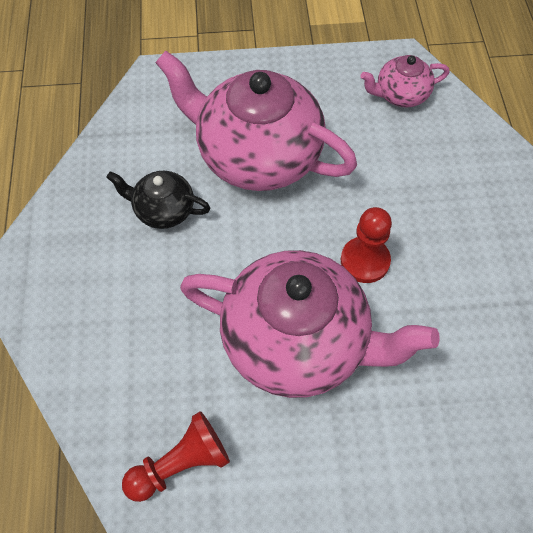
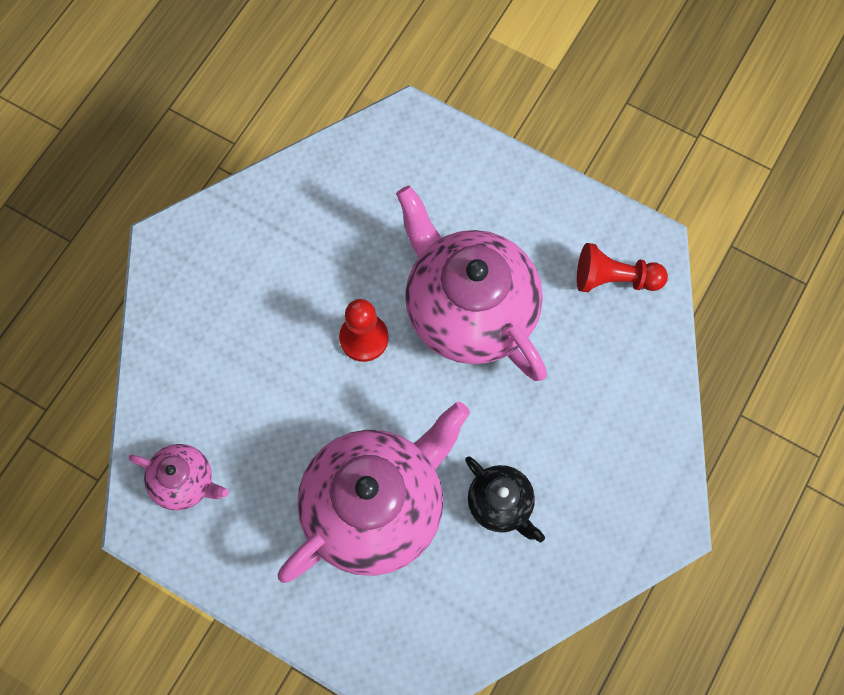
camera: 145 degrees left, 10 degrees up
(257, 155) = (376, 506): pink teapot -> pink teapot turned 105 degrees counterclockwise

